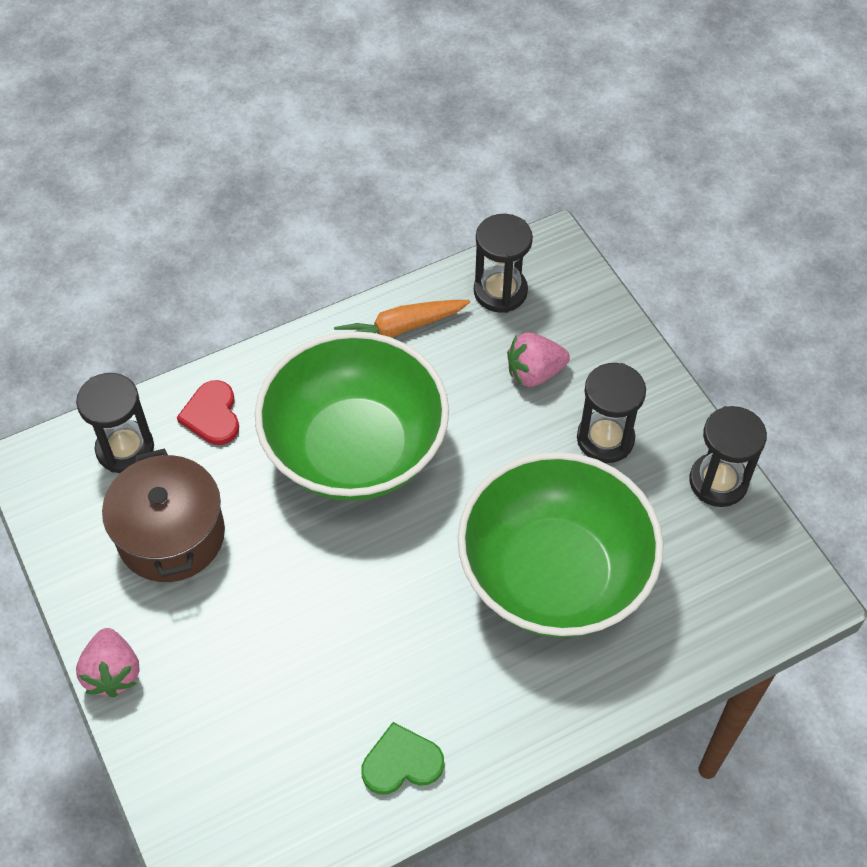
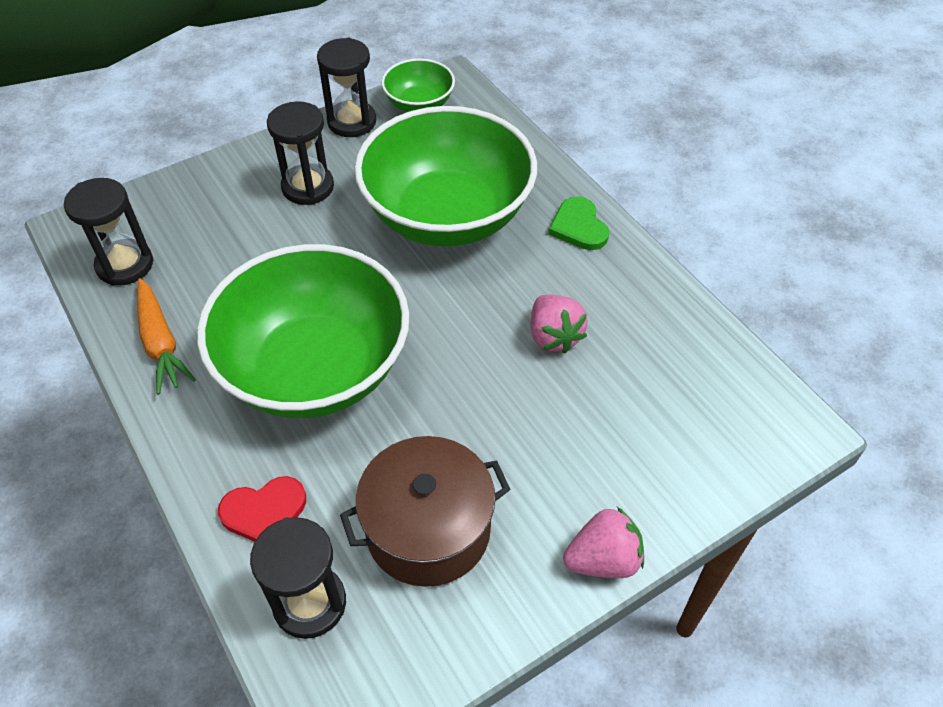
camera: 95 degrees left, 5 degrees down
(401, 762) = (640, 305): green heart -> green heart (578, 226)
(534, 373) = (230, 236): pink strawberry -> pink strawberry (553, 336)
(754, 556) = (419, 104): none -> green bowl

